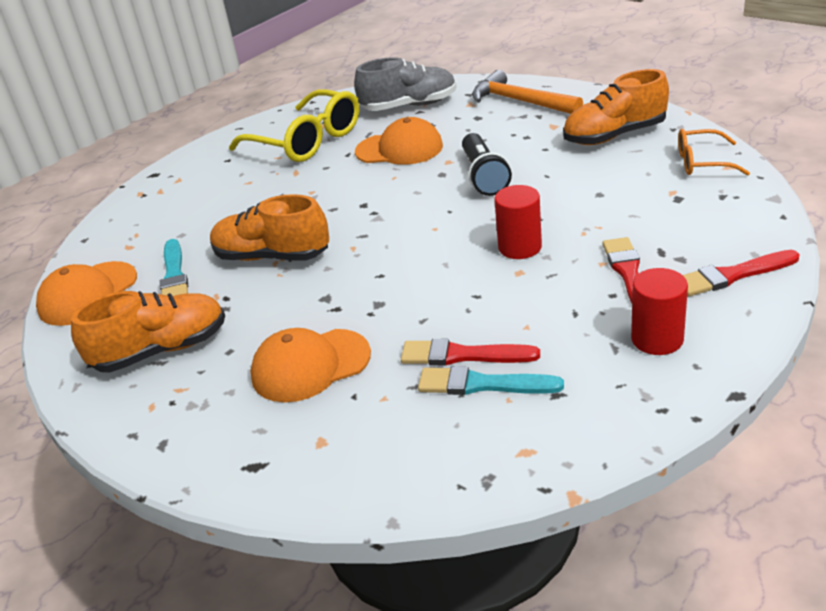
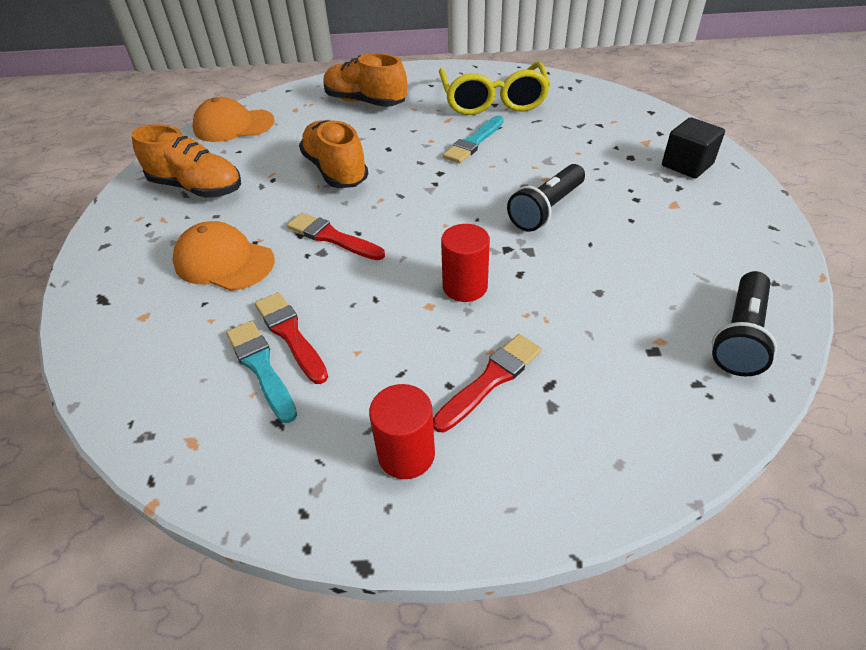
camera: 45 degrees right, 10 degrees up
(174, 276) = (279, 145): turquoise brush -> turquoise brush (474, 142)
(399, 149) = (533, 146): orange cap -> none
(409, 106) = (600, 116): grey shoe -> none
(520, 101) = (687, 165): orange hammer -> black cube
(614, 136) = (708, 250): orange shoe -> orange shoe (365, 102)
(702, 162) = (740, 336): orange glasses -> black flashlight
(732, 275) = (561, 463): red brush -> red brush (332, 237)

